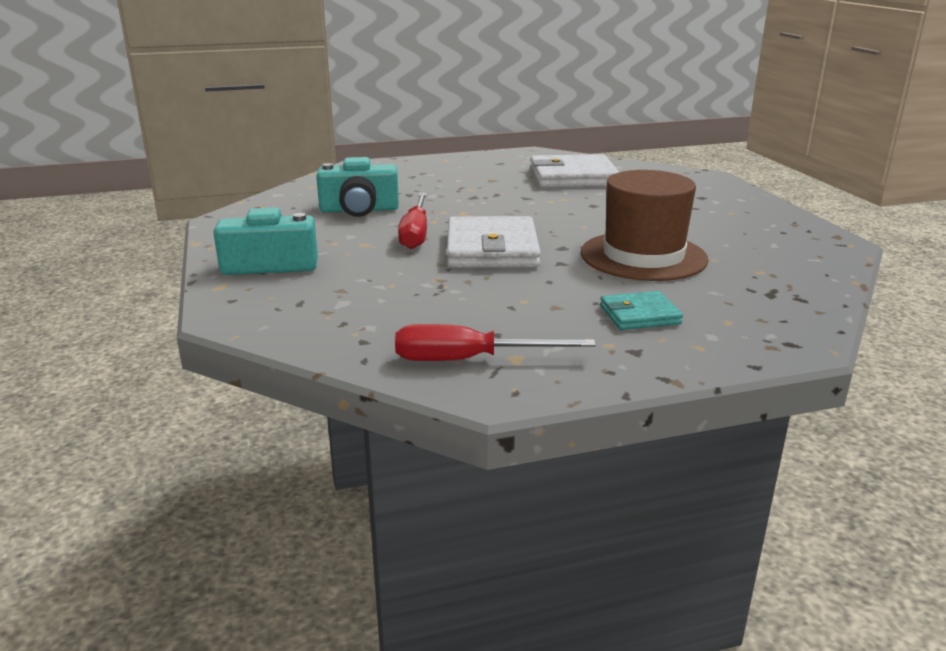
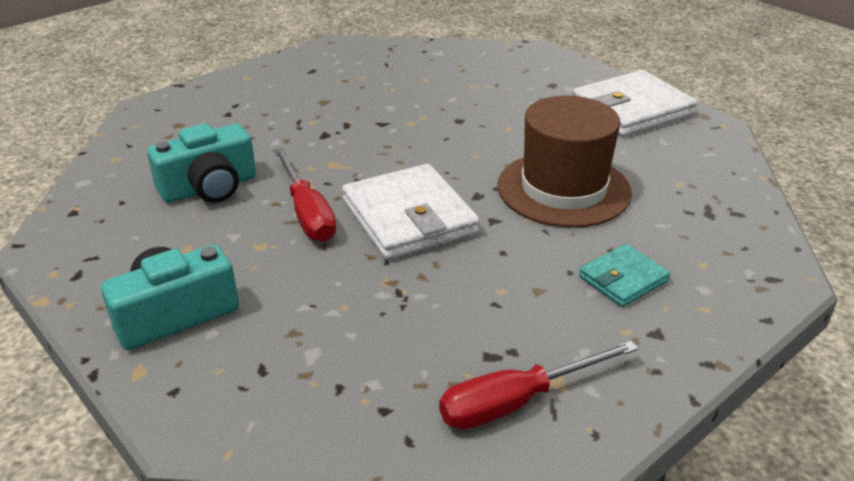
camera: 25 degrees left, 10 degrees up
(572, 177) = (406, 79): white wallet -> white wallet (631, 109)

